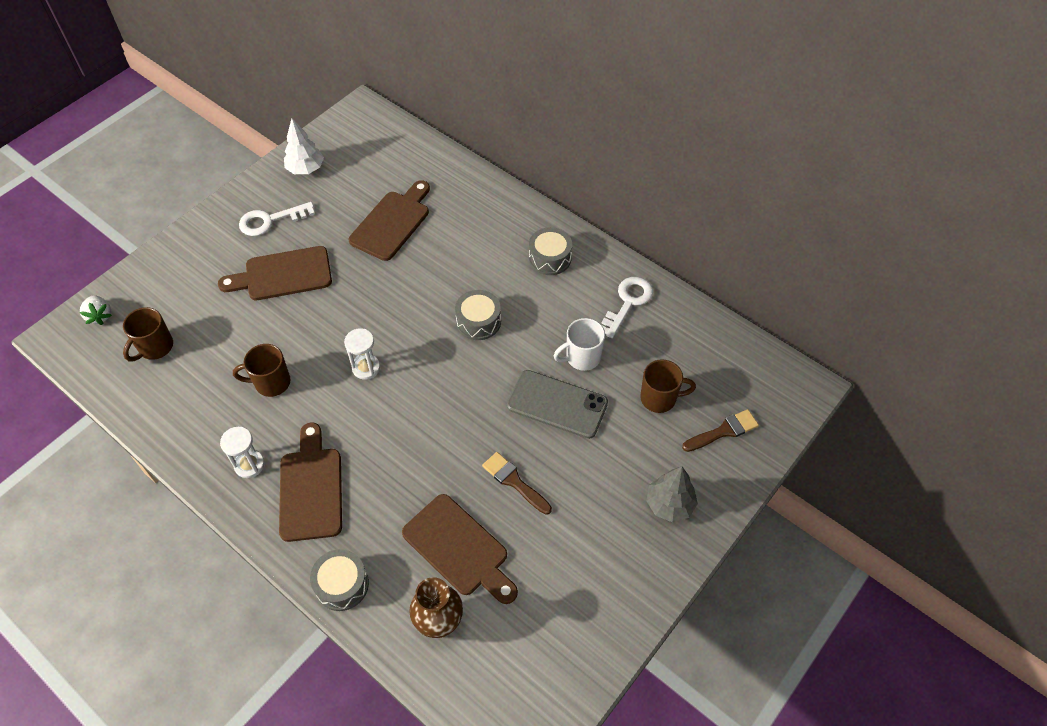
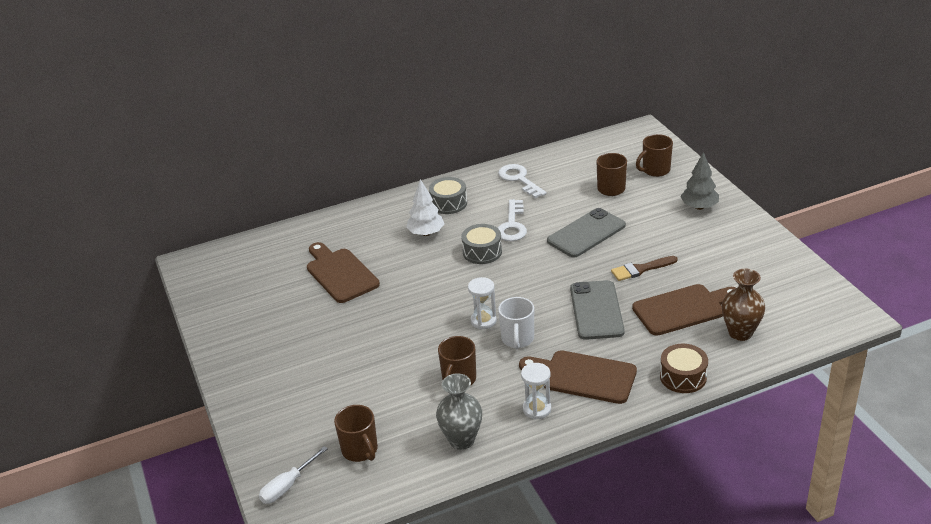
camera: 60 degrees left, 20 degrees down
(100, 316) = (287, 486): white strawberry -> white screwdriver
(189, 419) = (461, 440): none -> grey vase
(270, 220) = (270, 345): white key -> white key (512, 225)
(283, 275) = (343, 349): brown cutting board -> none
(305, 169) = (227, 311): white tree -> white tree (426, 233)
(342, 584) = (683, 377): grey drum -> brown drum
(423, 463) = (596, 310): none -> grey phone
(582, 357) = (553, 212): white mug -> white mug (517, 339)
(723, 431) = (655, 170): brown brush -> brown mug

